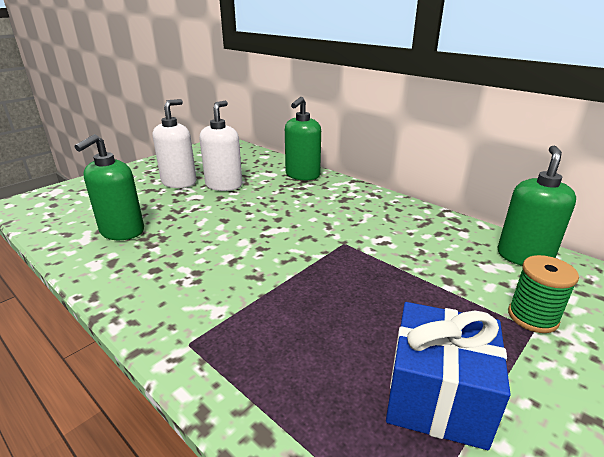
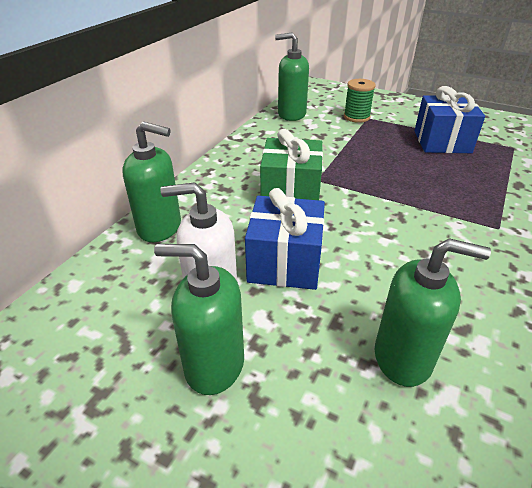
camera: 105 degrees left, 10 degrees up
(179, 182) = (214, 365): white soap dispenser -> green soap dispenser
(236, 209) = (285, 262): none -> blue gift
(324, 225) = (290, 193): none -> green gift

